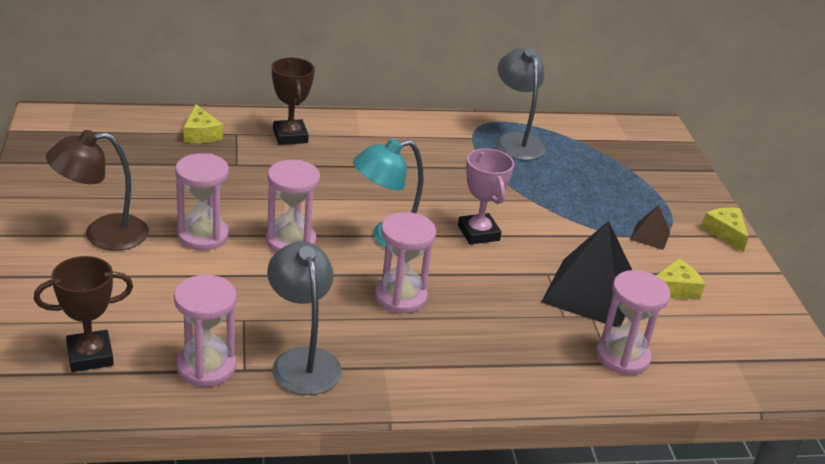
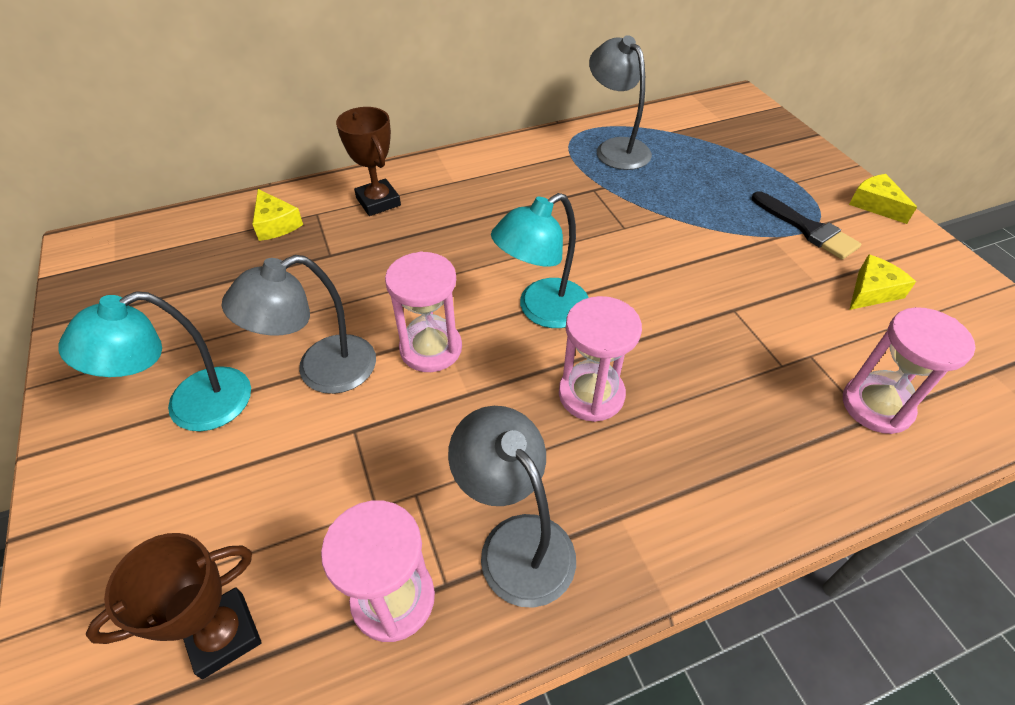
camera: 10 degrees left, 15 degrees up
(102, 234) = (192, 407): brown lamp -> turquoise lamp
(203, 236) = (321, 371): pink hourglass -> grey lamp
(478, 233) = (634, 275): pink trophy -> none
(590, 292) = (792, 323): black pyramid -> none
(650, 235) = (807, 229): brown pyramid -> black brush

